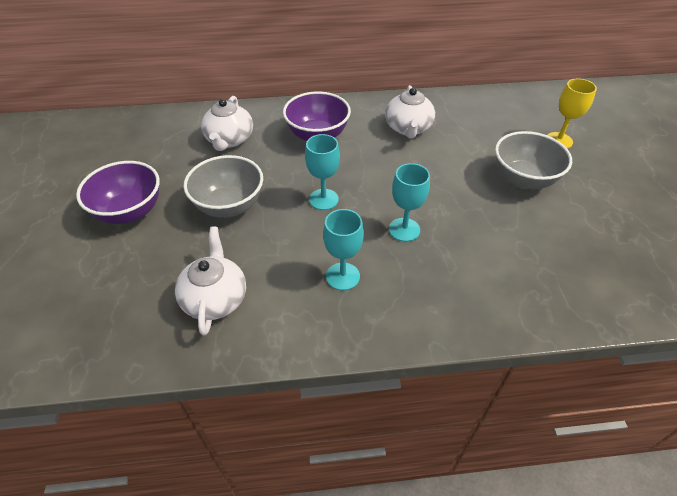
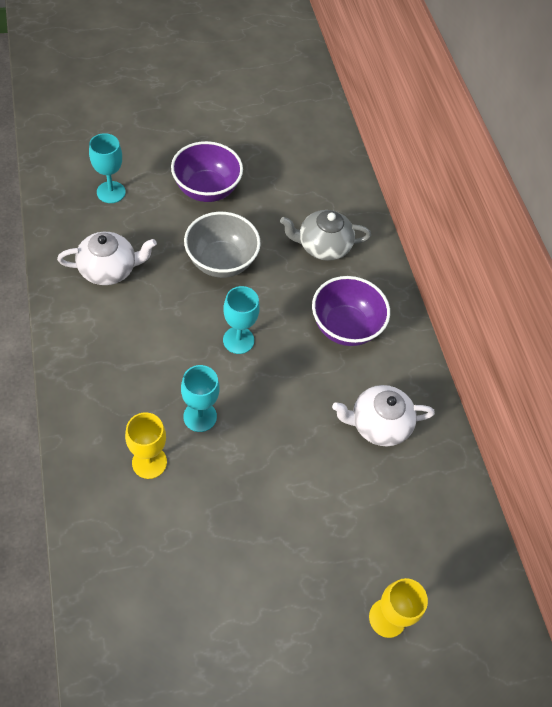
camera: 75 degrees right, 10 degrees up
(229, 140) = (322, 246): white teapot -> grey teapot
(342, 276) = (135, 363): turquoise goblet -> turquoise goblet (111, 192)
(454, 267) = (149, 462): none -> yellow goblet
(523, 179) = (297, 555): grey bowl -> none

